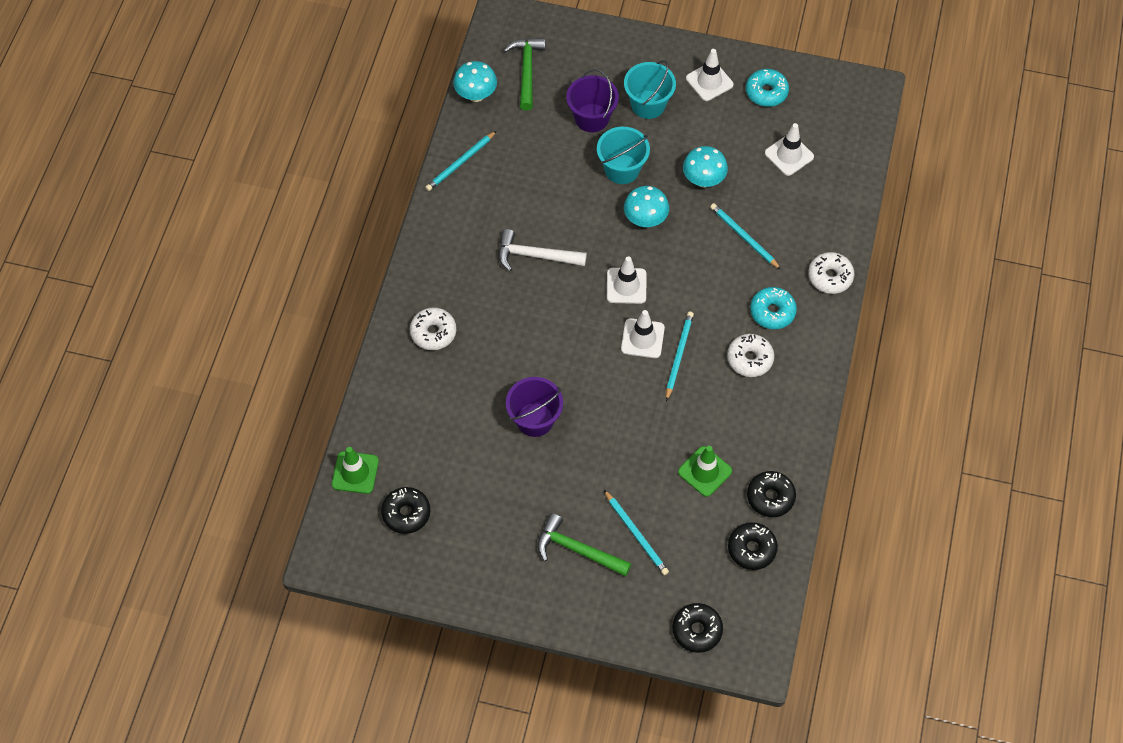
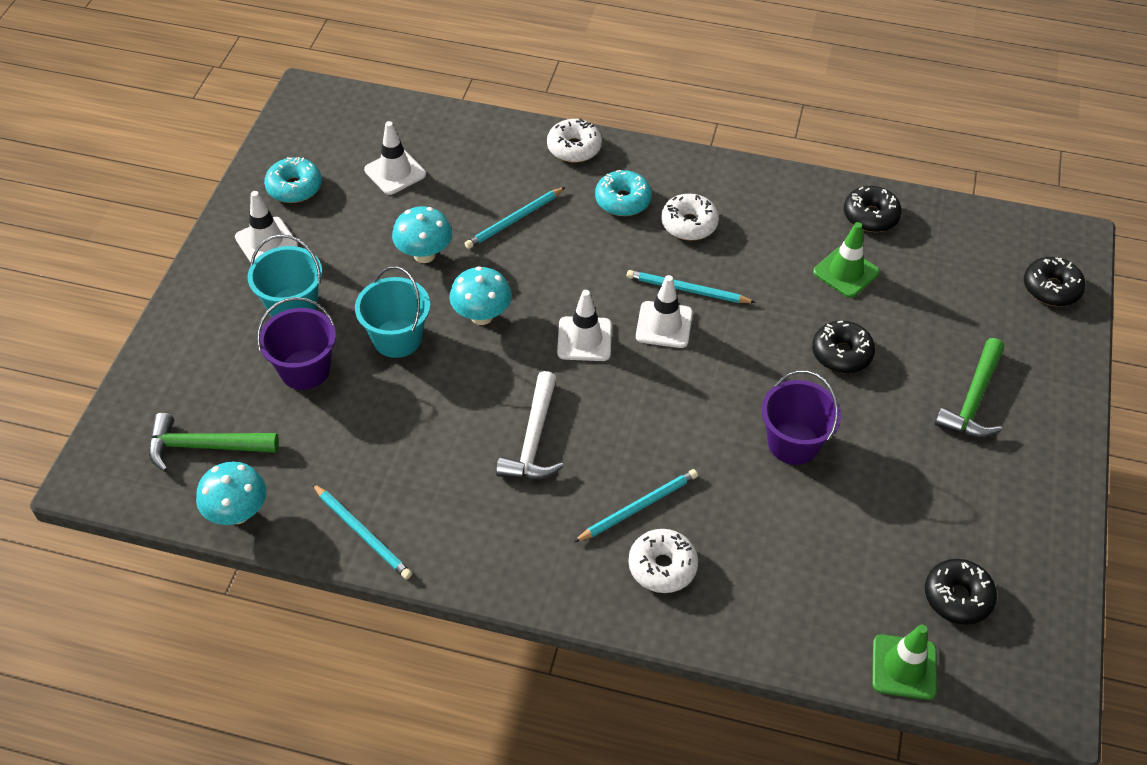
camera: 90 degrees left, 10 degrees down
(636, 534) = (940, 340): turquoise pencil -> turquoise pencil (638, 507)
(751, 549) = (939, 235): black donut -> black donut (841, 354)

